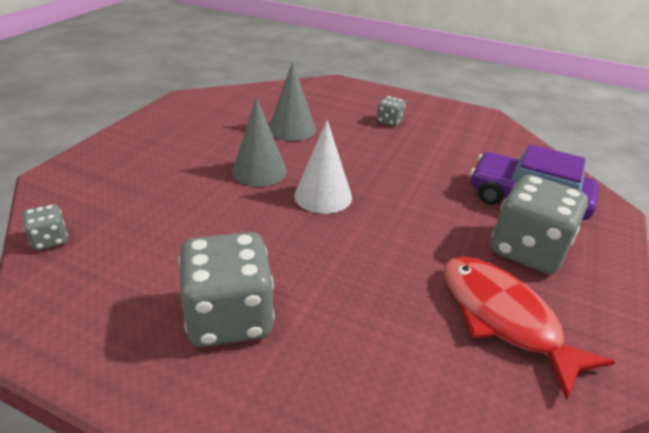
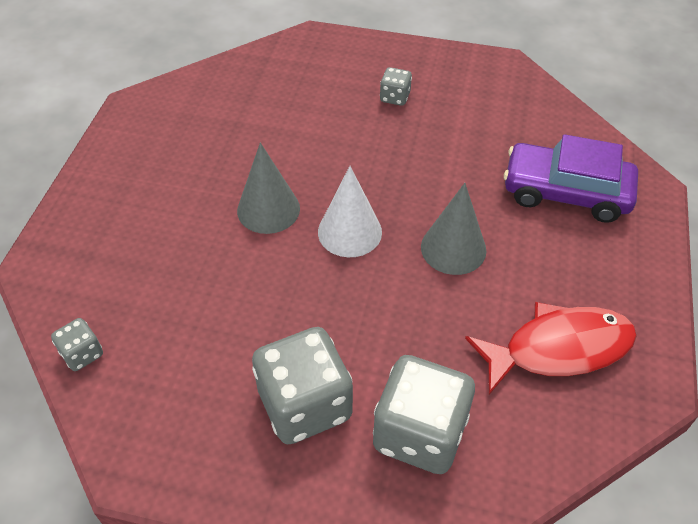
camera: 10 degrees left, 15 degrees up
(292, 129) = (284, 133): grey cone -> grey cone (453, 248)
(503, 318) = (558, 349): red fish -> red fish turned 120 degrees clockwise
(527, 250) = (572, 261): grey dice -> grey dice (419, 433)

